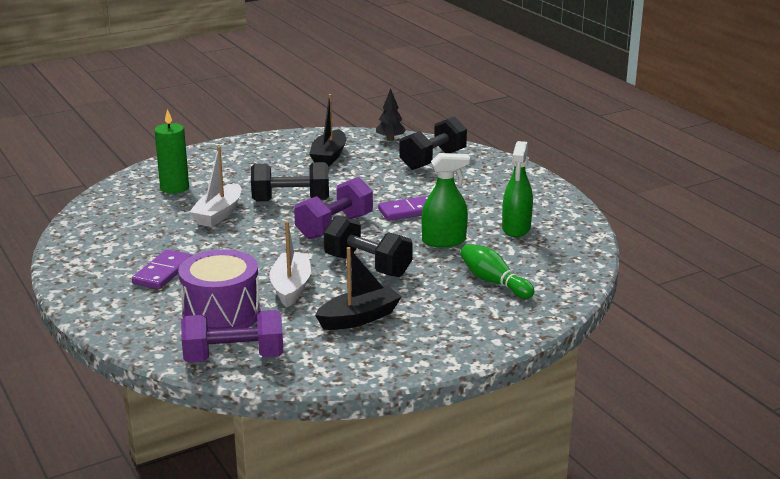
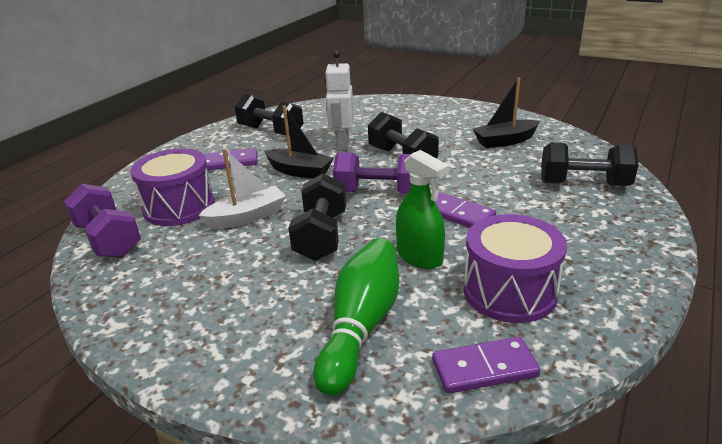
camera: 60 degrees right, 5 degrees up
(124, 237) = (271, 131): none -> black dumbbell
(174, 188) = (364, 116): green candle -> none
(218, 214) = (342, 144): white boat -> white robot
(359, 318) = (214, 271): black boat -> black boat (299, 171)
(390, 139) = (587, 150): black tree -> none
(494, 282) = (361, 326): green bowling pin -> green bowling pin, size x1.50
(516, 228) = (509, 291): green spray bottle -> purple drum
(571, 260) = (484, 368): none -> purple domino

